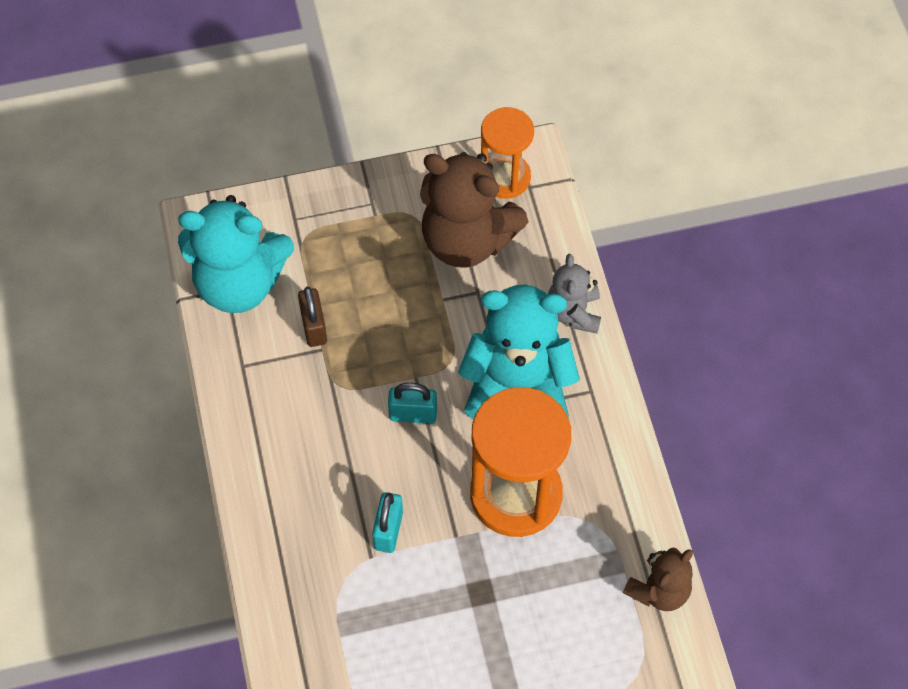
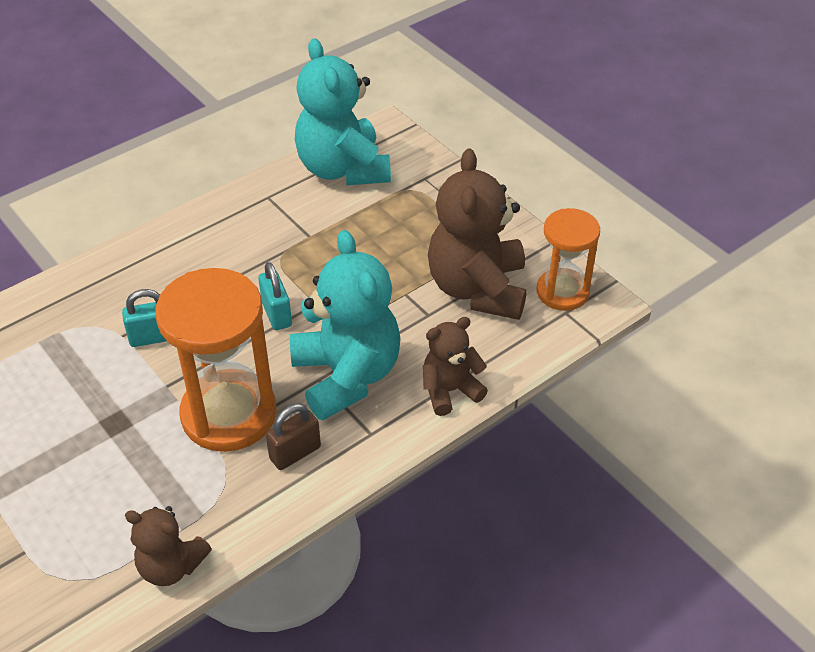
camera: 65 degrees right, 15 degrees down
(314, 327) = (328, 224): brown padlock -> brown padlock (295, 453)
(573, 312) = (450, 390): grey teddy bear -> brown teddy bear

